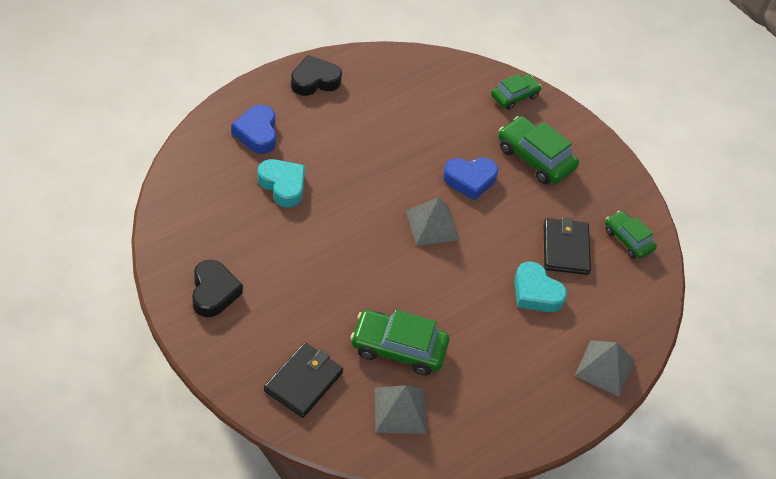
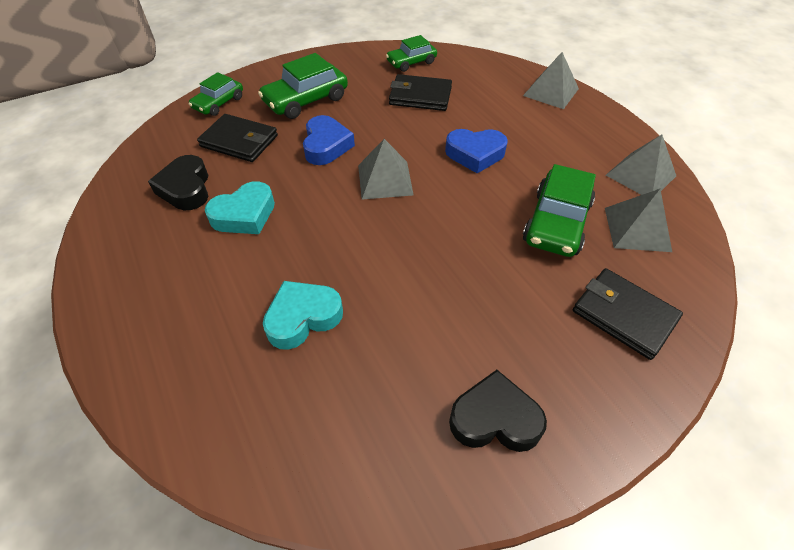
camera: 75 degrees left, 0 degrees up
(257, 133) = (194, 345): blue heart -> blue heart (475, 154)
(314, 81) = (119, 268): black heart -> black heart (186, 188)
(463, 120) = (239, 141): none -> black wallet
(476, 429) = (640, 175): none -> grey pyramid
(514, 96) = (218, 103): green car -> green car turned 120 degrees counterclockwise
(536, 293) = (473, 119): turquoise heart -> turquoise heart (244, 215)

